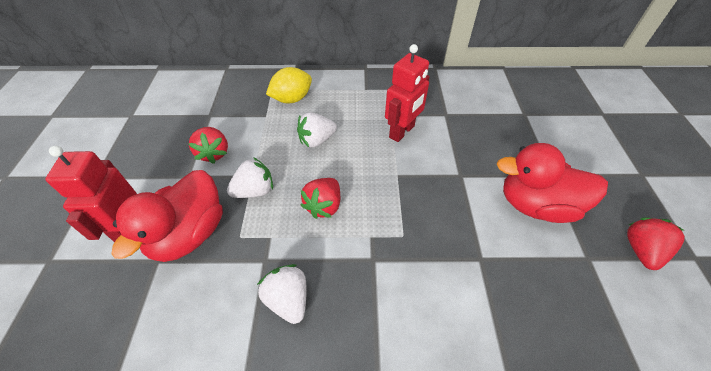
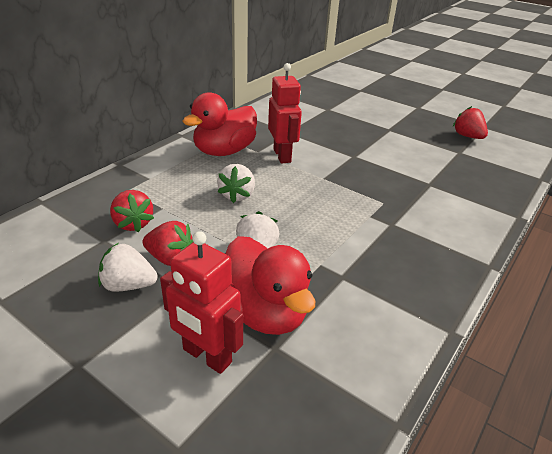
camera: 55 degrees left, 15 degrees down
(288, 299) = (393, 279): white strawberry -> white strawberry (128, 285)
(292, 99) = (162, 184): yellow lemon -> none
(324, 206) = (317, 223): red strawberry -> red strawberry (133, 224)
(536, 205) = (407, 146): red duck -> red duck (224, 151)

